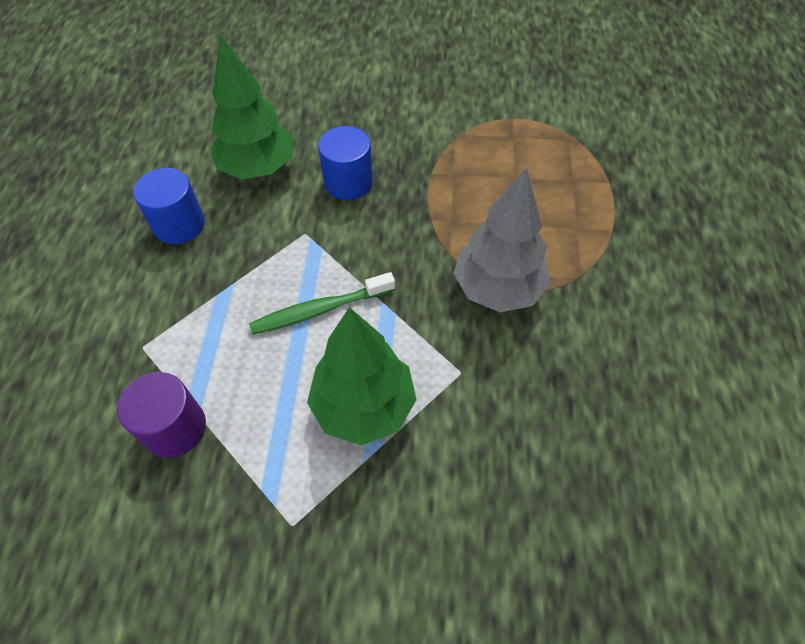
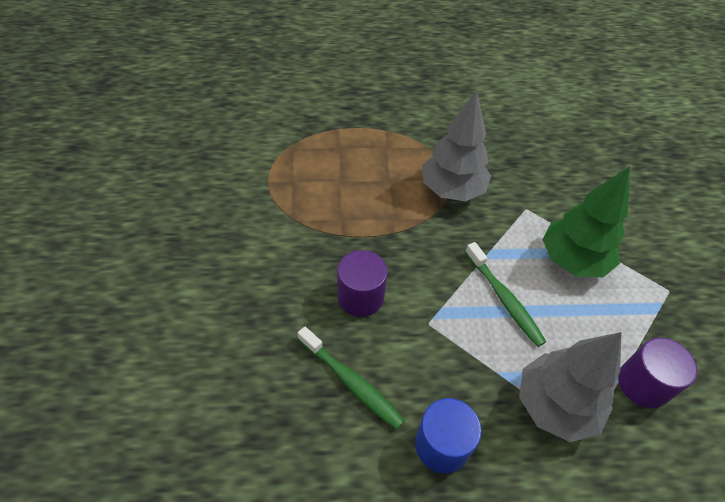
camera: 100 degrees left, 5 degrees down
(182, 326) = (555, 405): none -> grey tree
(258, 168) = (351, 382): green tree -> green toothbrush
(348, 182) = (360, 297): blue cylinder -> purple cylinder

